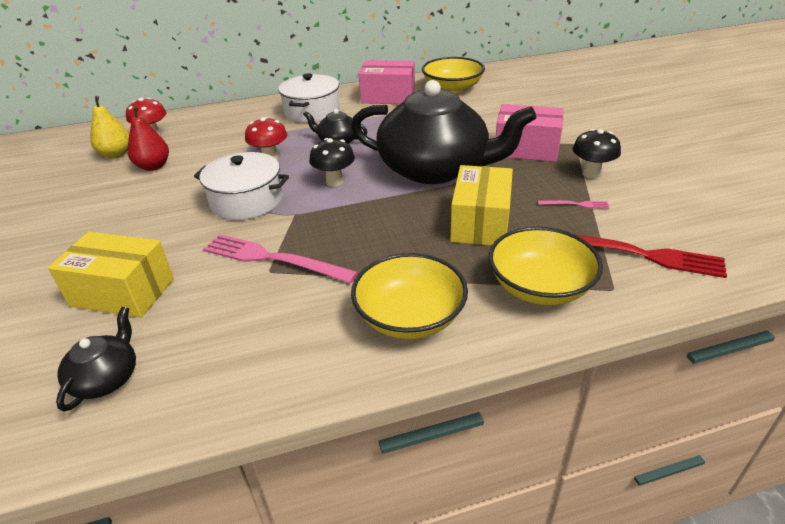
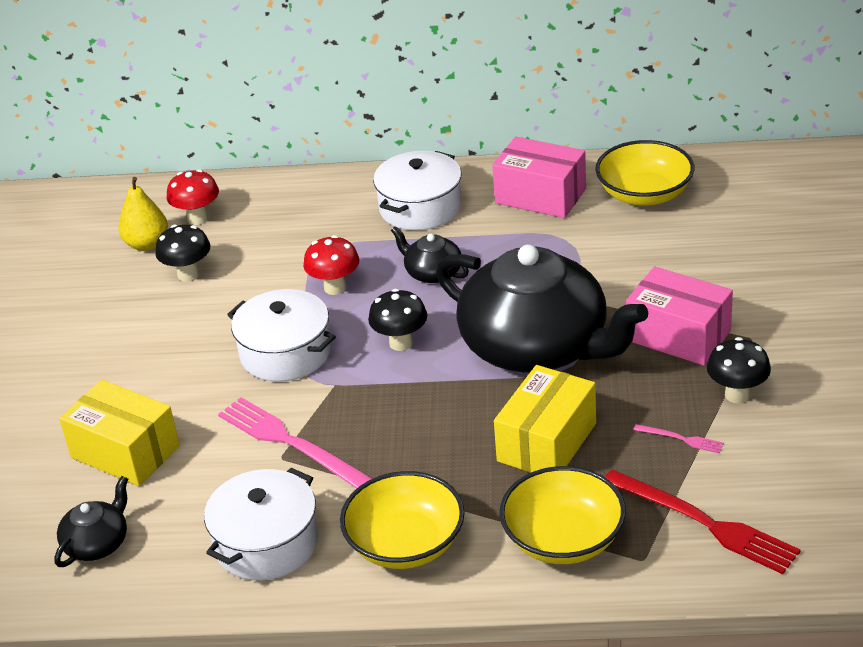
camera: 20 degrees right, 0 degrees up
(153, 166) = (188, 274): red pear -> black mushroom
(281, 342) = (266, 543): none -> white pot

